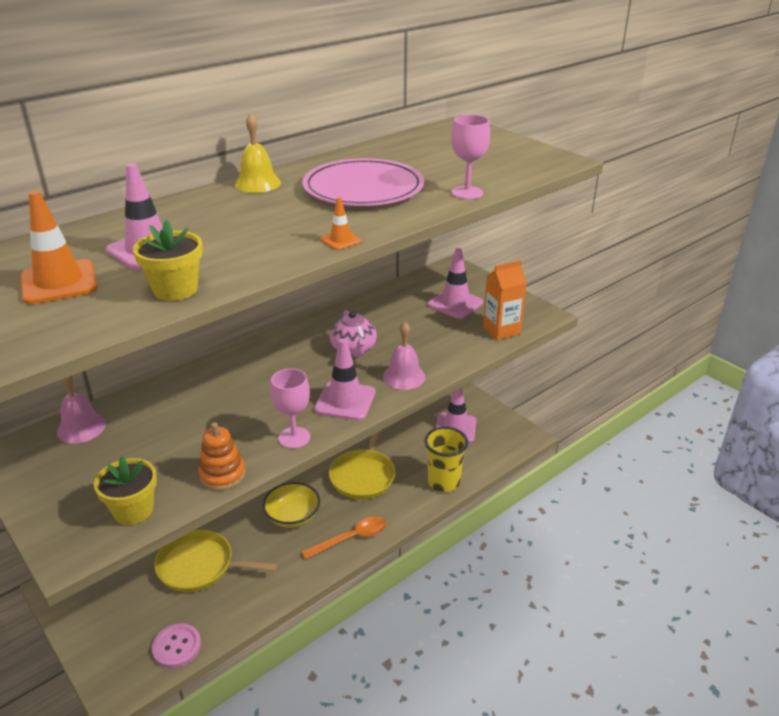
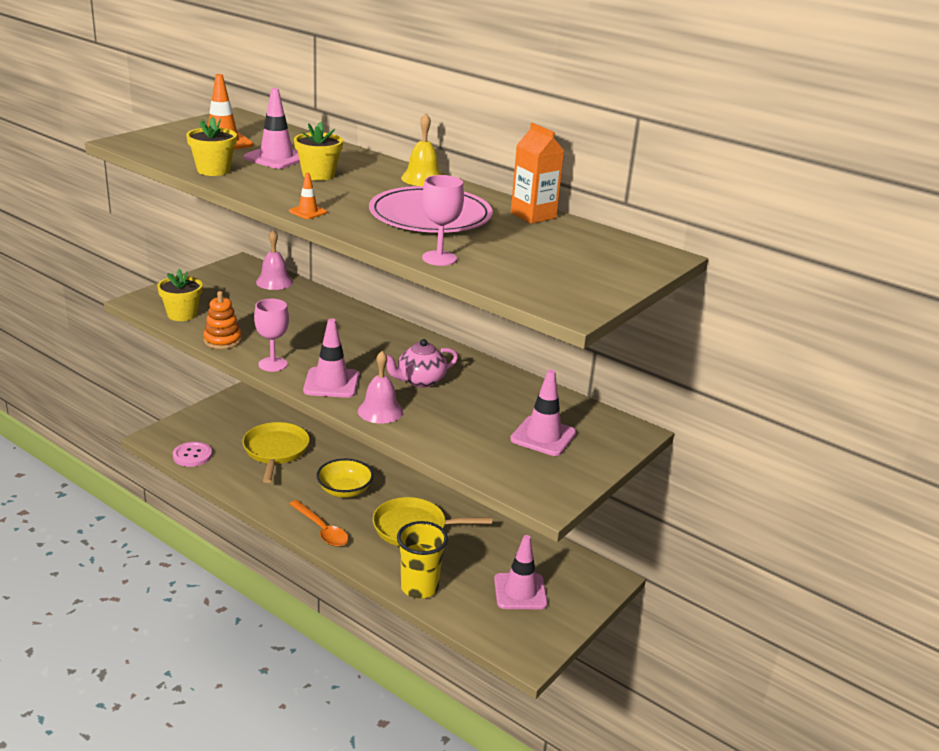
camera: 75 degrees right, 5 degrees down
(223, 230) = (318, 175): none -> yellow flower pot
(501, 330) = (496, 469): orange carton -> orange carton (533, 215)

